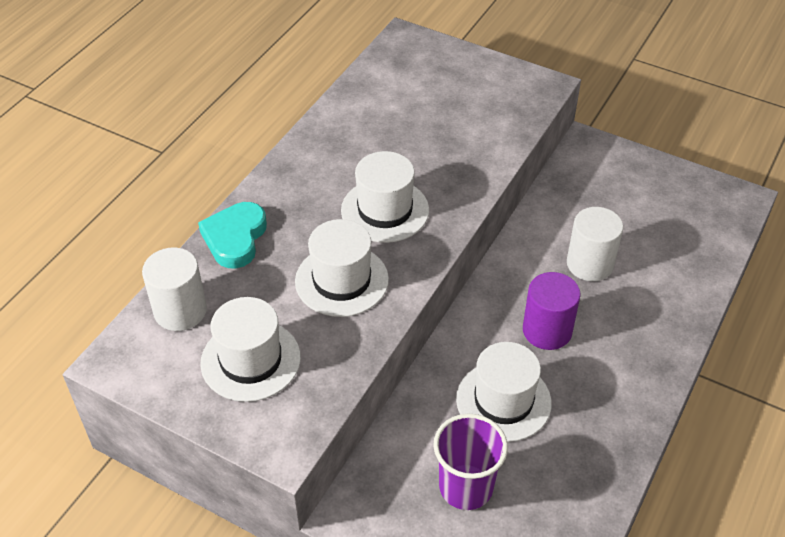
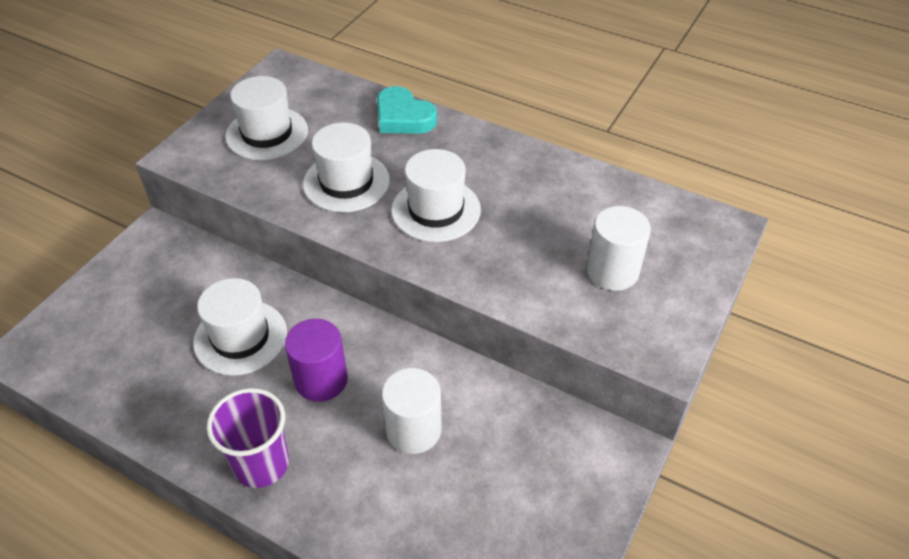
camera: 90 degrees right, 0 degrees up
(180, 310) = (325, 94): white cylinder -> white cylinder (612, 271)
(235, 238) = (403, 117): turquoise heart -> turquoise heart turned 150 degrees counterclockwise
(466, 487) = (156, 305): purple cup -> purple cup (261, 464)

